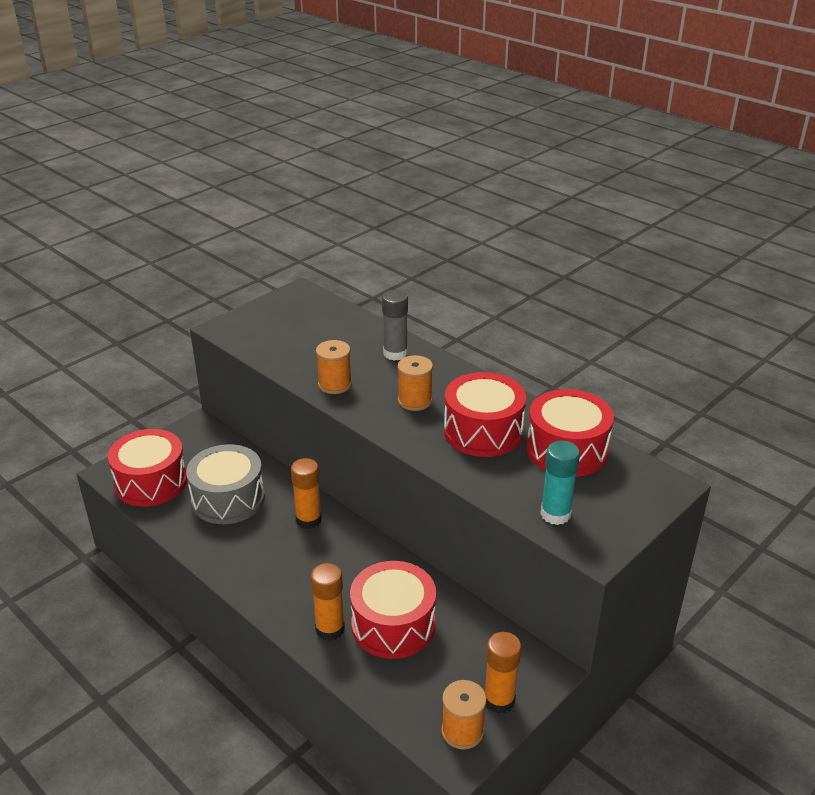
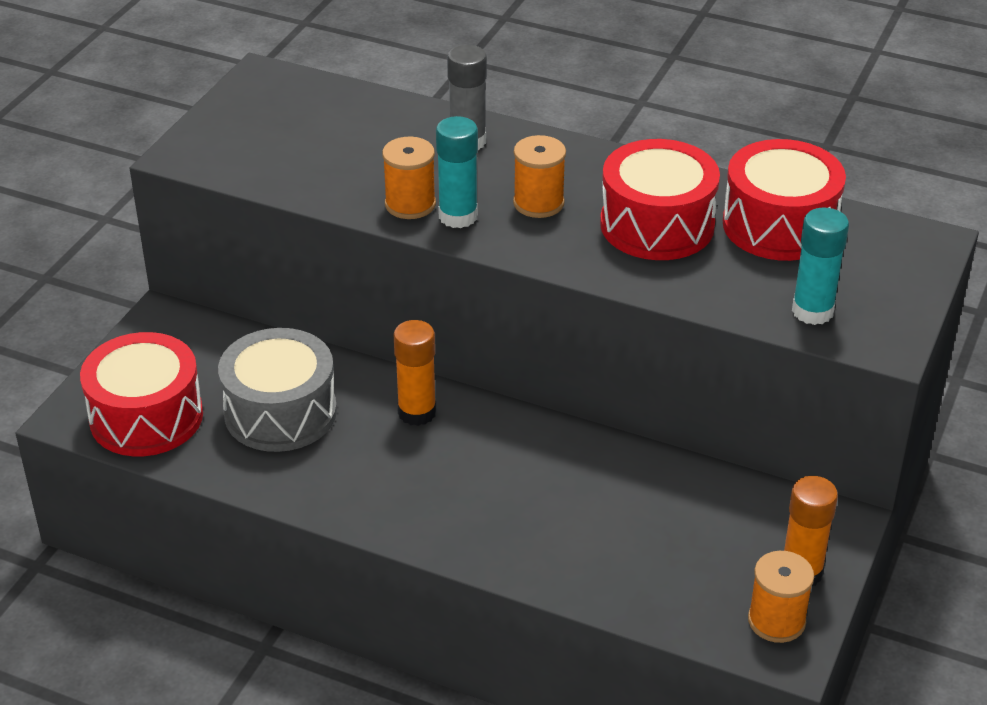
camera: 20 degrees left, 5 degrees up
(330, 629) = (535, 547): orange glue stick -> none
(359, 398) = (458, 216): none -> turquoise glue stick
(393, 625) = (616, 518): red drum -> none

